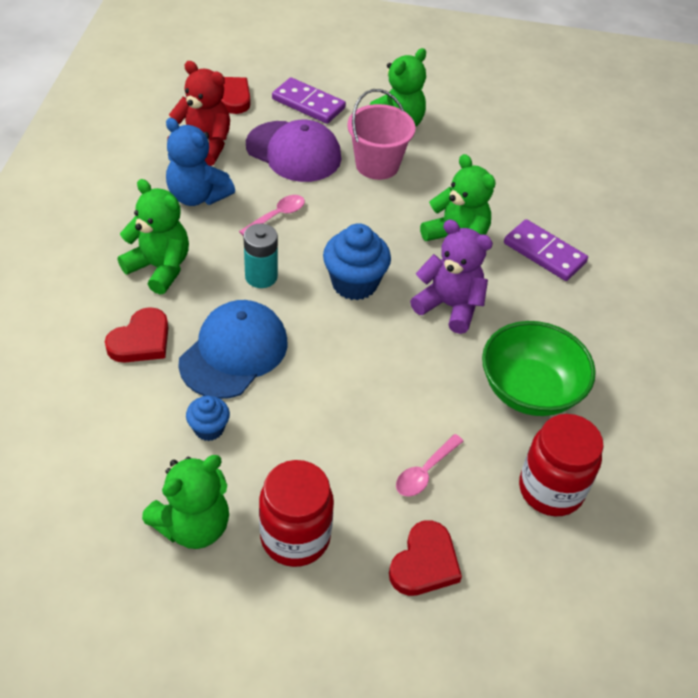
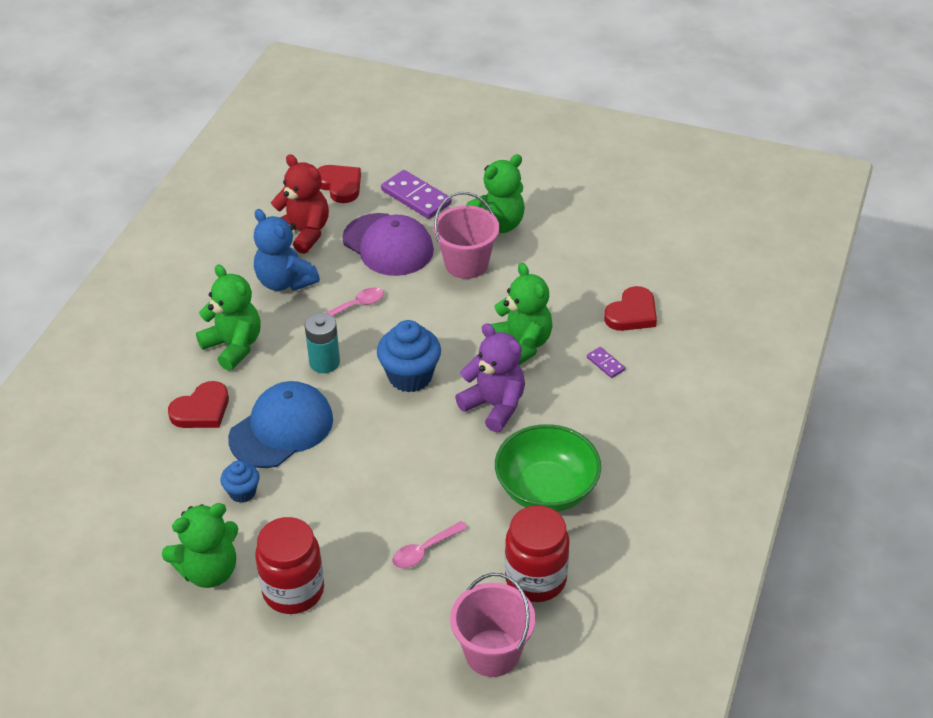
camera: 15 degrees right, 5 degrees down
(424, 563) = (400, 626): red heart -> red heart (632, 313)
(532, 581) = (492, 653): none -> pink bucket
(544, 253) = (605, 364): purple domino -> purple domino, size x0.50

